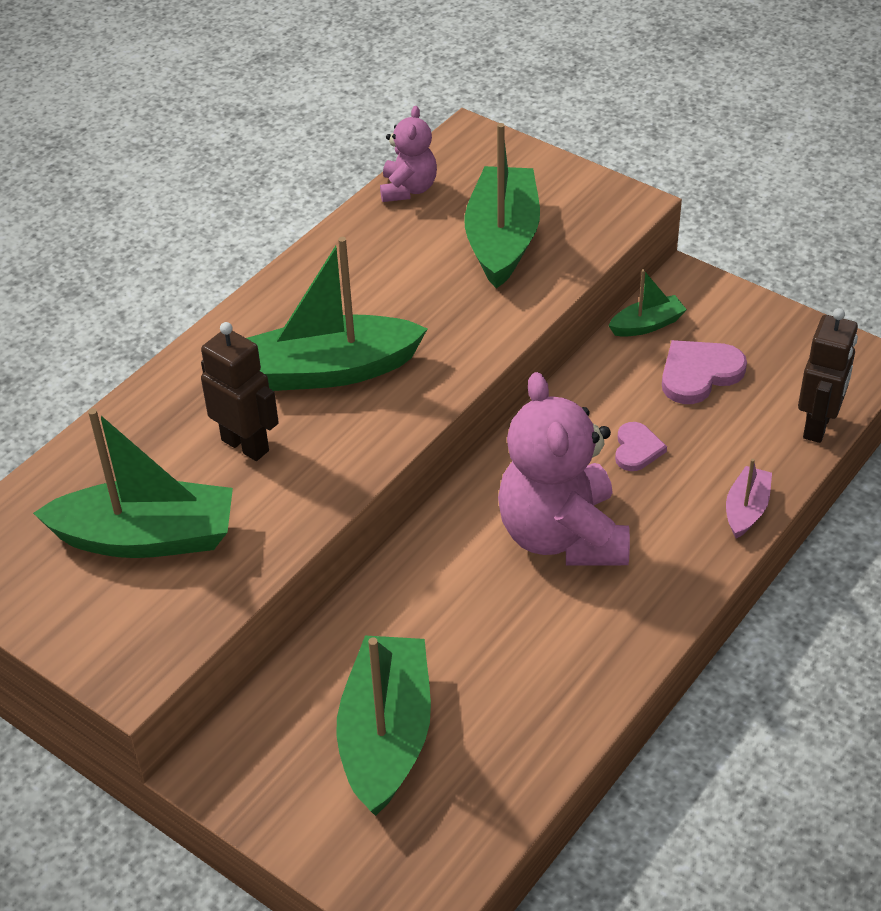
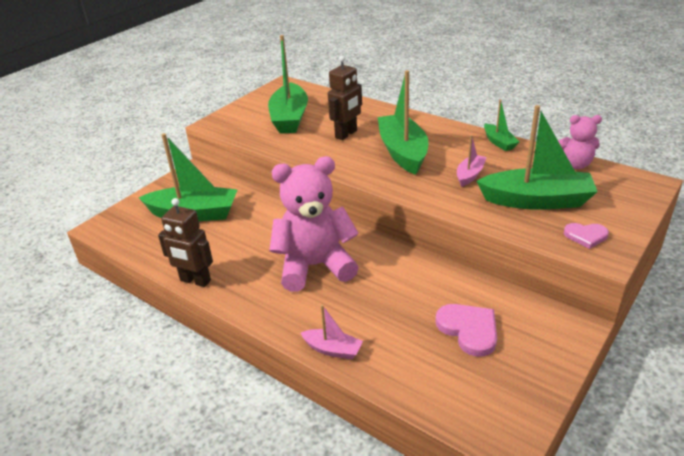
camera: 90 degrees right, 10 degrees down
(422, 297) = (470, 175): none -> pink boat
(637, 449) = (388, 297): pink heart -> pink heart (586, 236)
(647, 325) = (516, 303): green boat -> green boat (499, 142)
(818, 426) = (421, 397): brown robot -> brown robot (195, 281)

